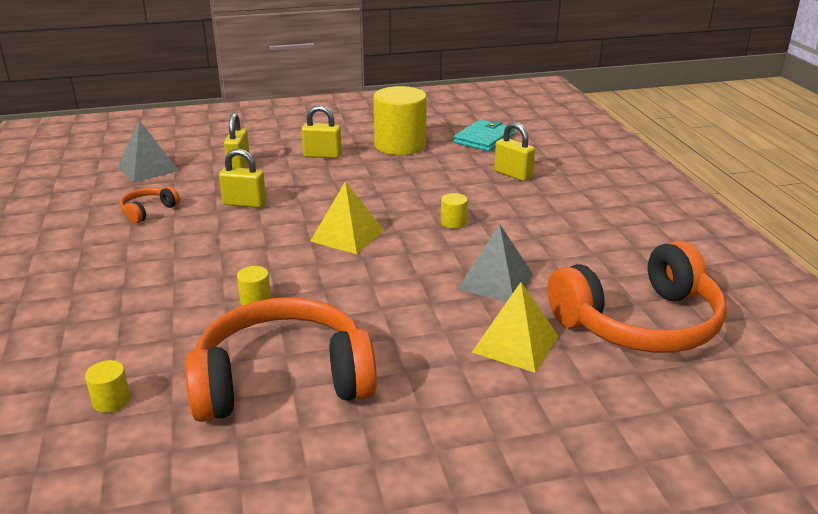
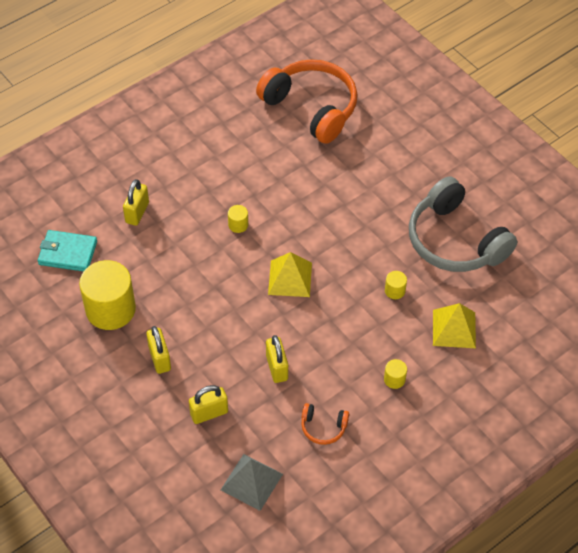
camera: 115 degrees left, 25 degrees up
(111, 400) = (516, 305): yellow cylinder -> yellow cylinder (394, 379)
(282, 380) = (454, 241): orange headphones -> grey headphones
(495, 281) = (304, 180): grey pyramid -> none
(515, 344) = (363, 154): yellow pyramid -> yellow pyramid (454, 329)

